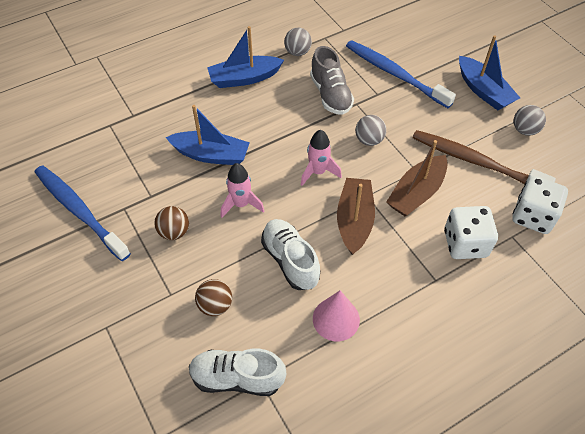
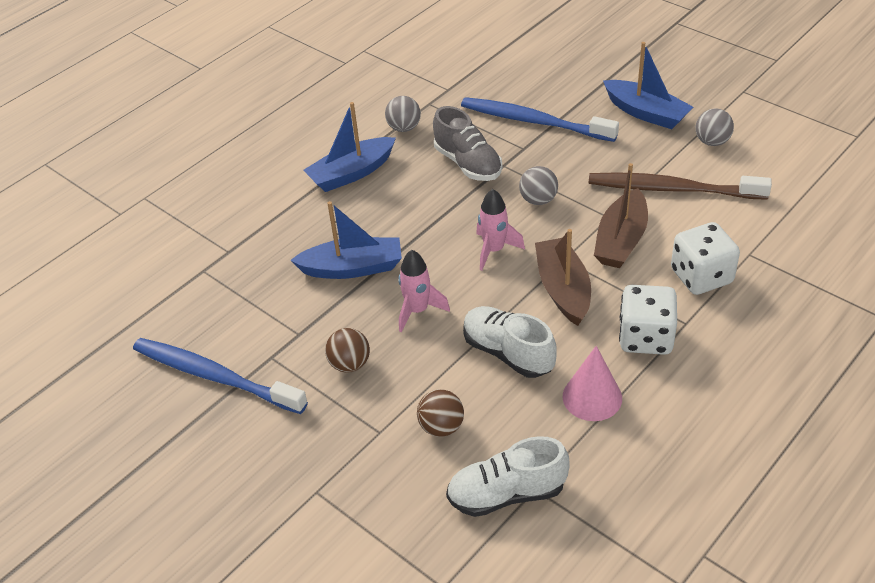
camera: 15 degrees left, 10 degrees down
(533, 216) = (762, 227): white dice -> white dice (645, 337)

